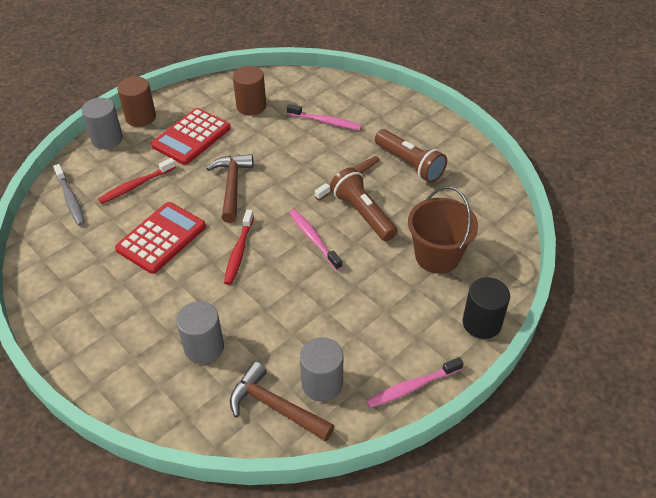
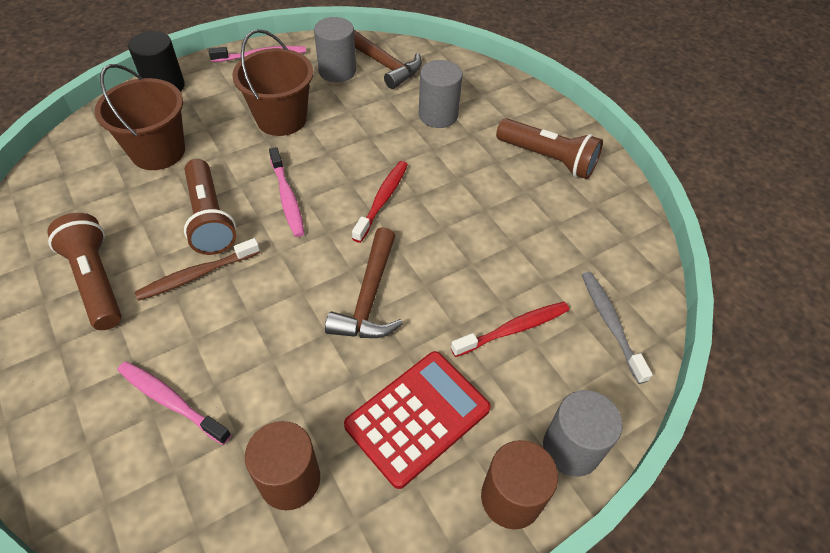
camera: 170 degrees left, 5 degrees up
(96, 319) = (548, 159): none -> brown flashlight
(161, 238) = (477, 236): red calculator -> none
(352, 310) = (281, 119): none -> brown bucket

